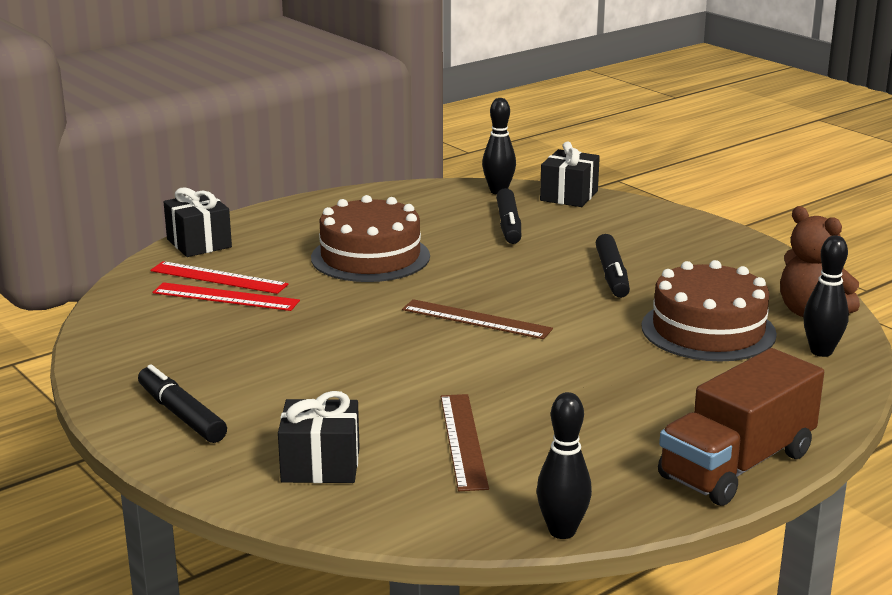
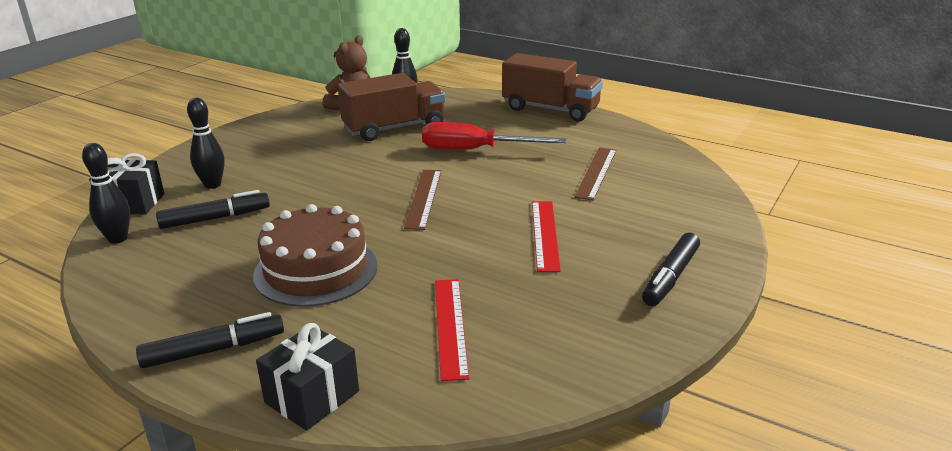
camera: 110 degrees left, 5 degrees up
(218, 278) = (406, 346): red ruler -> red ruler (545, 234)
(320, 465) = (670, 208): black gift -> none
(463, 440) = (596, 172): brown ruler -> brown ruler turned 45 degrees counterclockwise
(562, 531) = (653, 136): black bowling pin -> black bowling pin (212, 185)
(597, 371) = (475, 150): none -> red screwdriver
(612, 275) = (316, 164): black marker -> black marker (214, 350)
(708, 330) = (394, 128): brown cake -> brown truck

